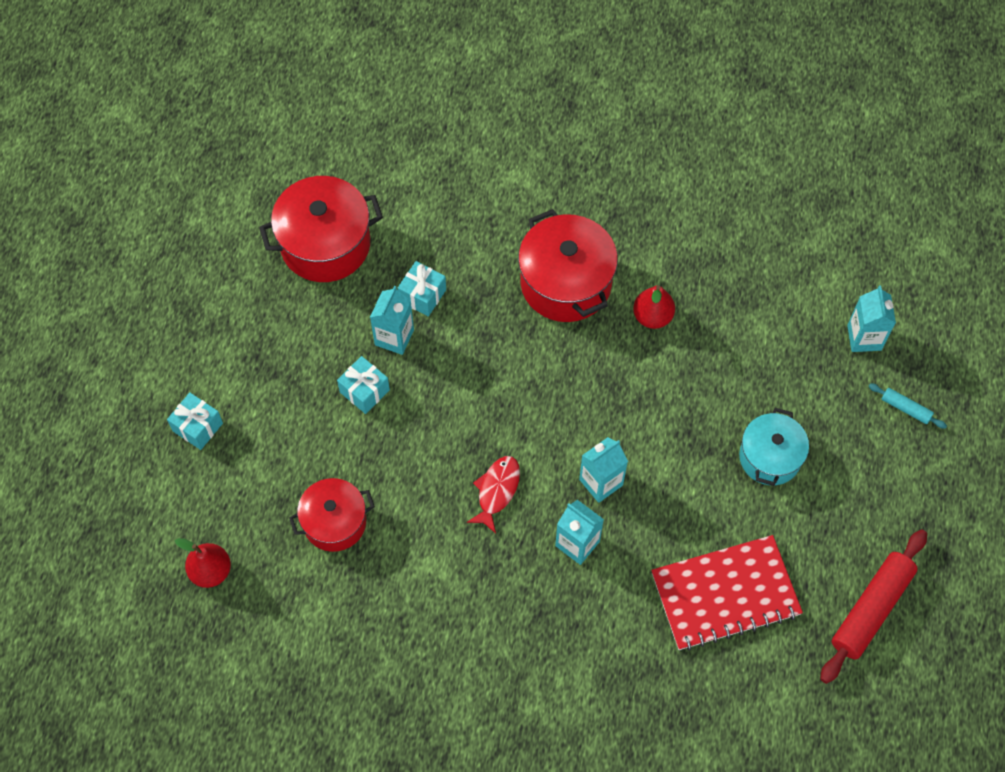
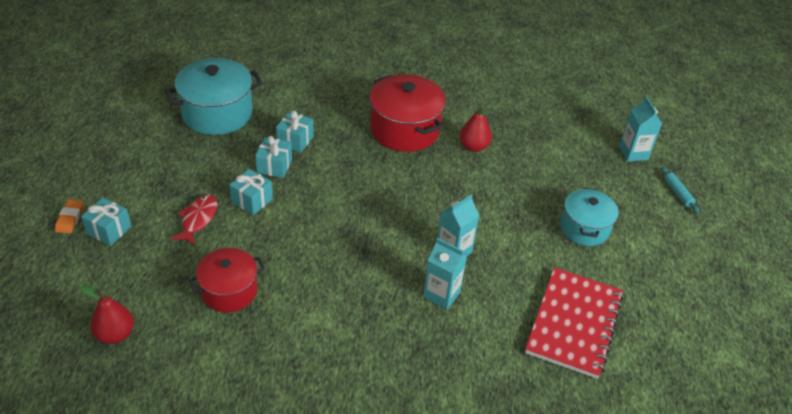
camera: 10 degrees left, 20 degrees down
(152, 407) = (70, 218): none -> orange eraser
(325, 244) = (217, 113): red pot -> turquoise pot
(394, 337) = (274, 166): turquoise carton -> turquoise gift
(497, 491) = (368, 261): red fish -> red fish (198, 219)
(725, 594) = (573, 323): red notebook -> red notebook turned 45 degrees counterclockwise
(871, 609) = (697, 327): red rolling pin -> none
(905, 408) = (678, 193): turquoise rolling pin -> turquoise rolling pin turned 45 degrees clockwise

